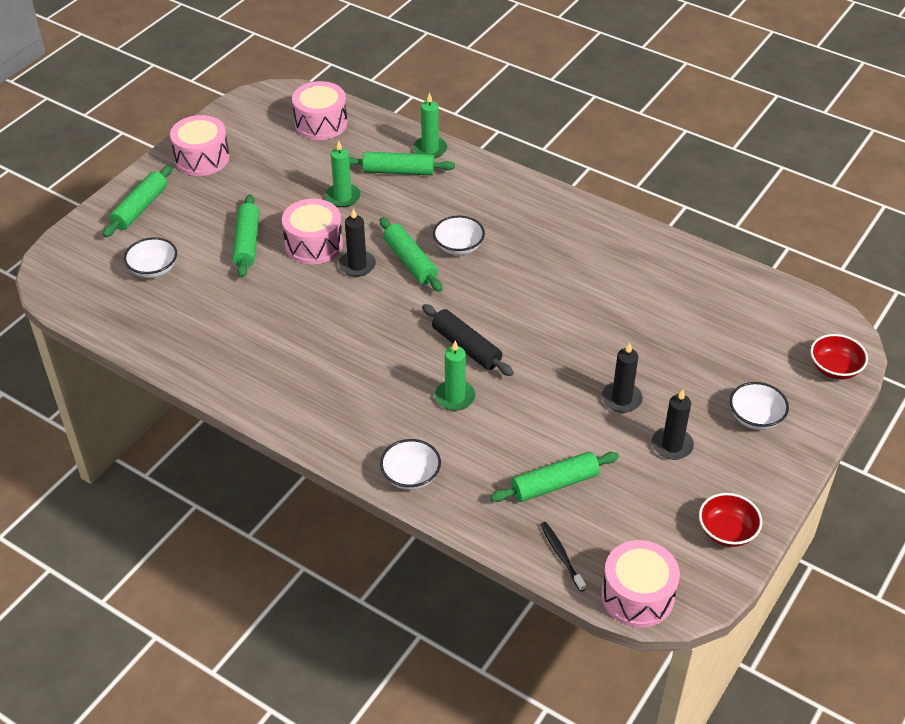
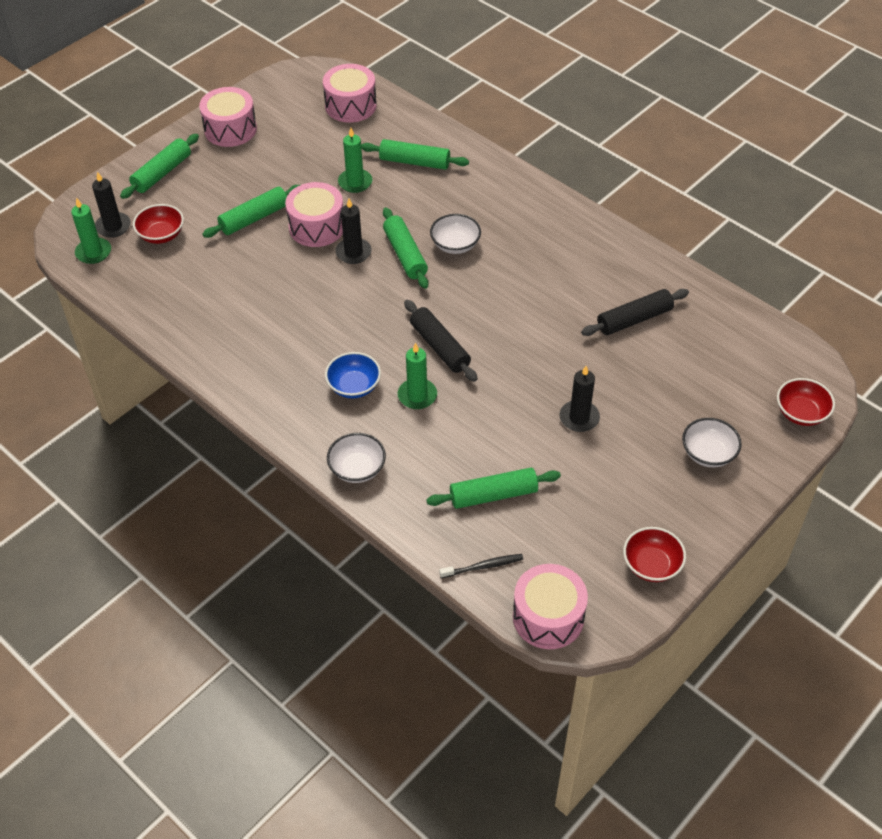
camera: 10 degrees right, 5 degrees up
(153, 269) = (161, 235): white bowl -> red bowl
(247, 243) = (254, 218): green rolling pin -> green rolling pin turned 45 degrees clockwise
(388, 395) = (354, 386): none -> blue bowl
(430, 149) = (450, 143): green candle -> green candle (93, 252)
(561, 555) = (483, 566): black toothbrush -> black toothbrush turned 90 degrees clockwise
(653, 299) = (634, 319): none -> black rolling pin
(672, 445) = (618, 471): black candle -> black candle (113, 226)

